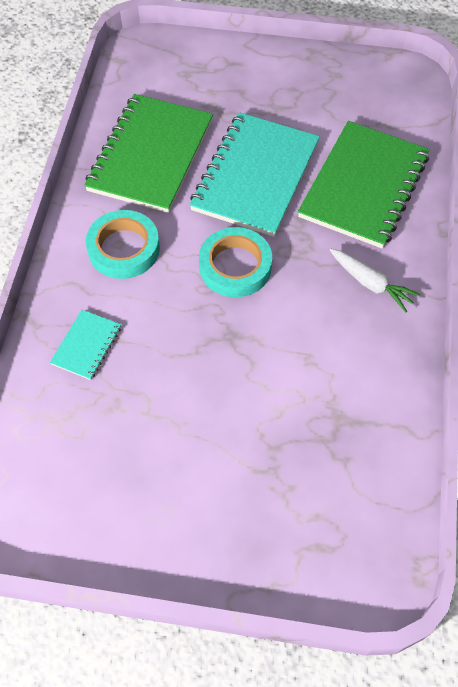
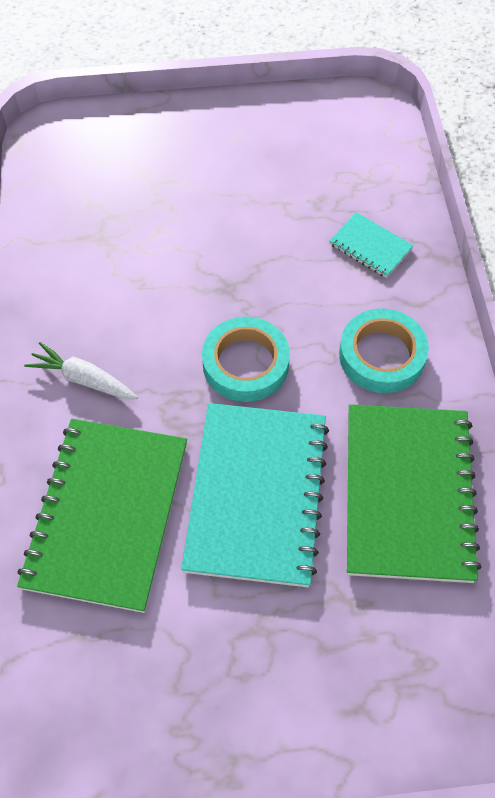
camera: 165 degrees right, 0 degrees up
(87, 345) = (370, 246): turquoise notebook -> turquoise notebook turned 60 degrees counterclockwise

